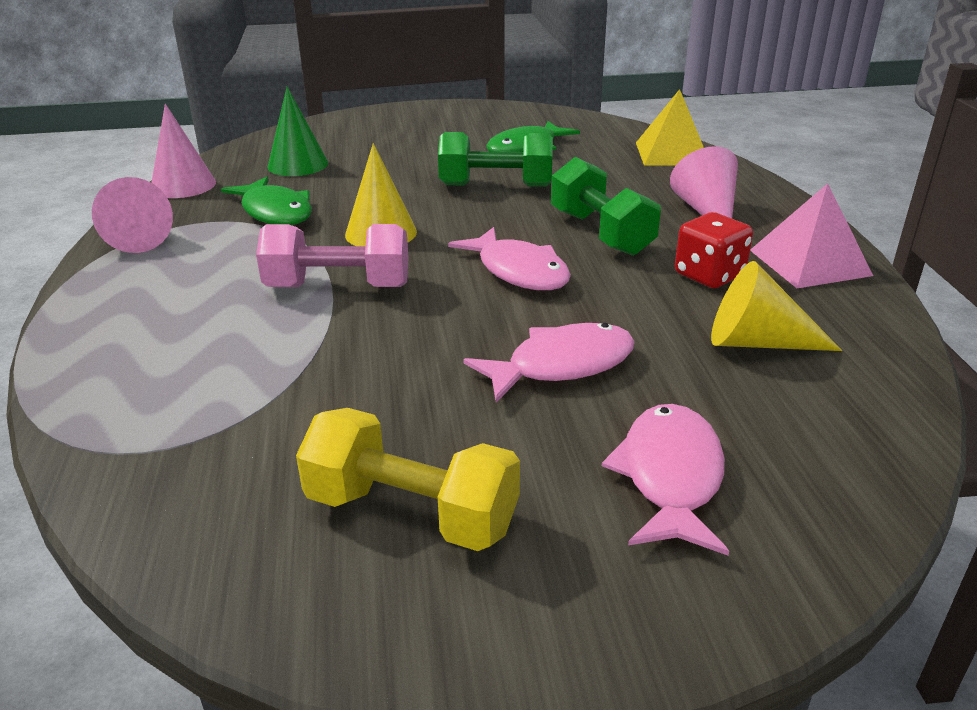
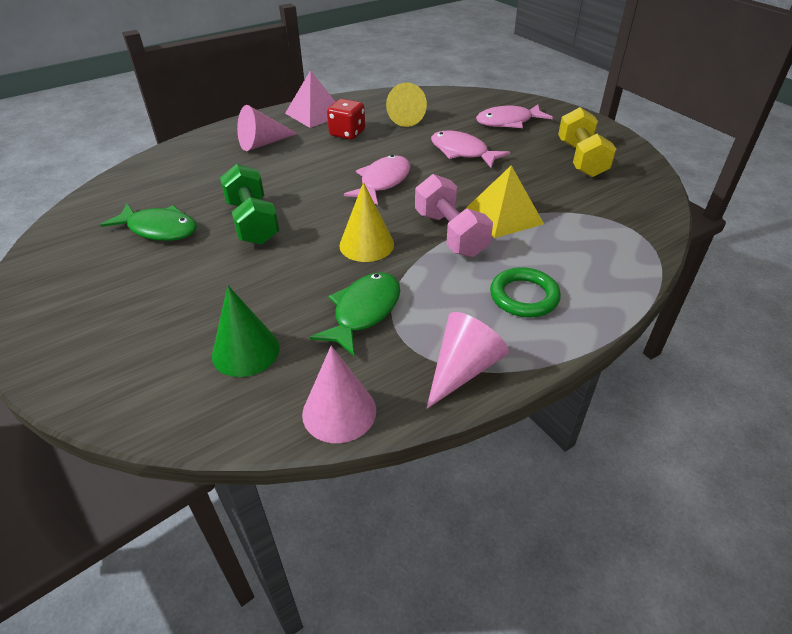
camera: 115 degrees left, 10 degrees up
(167, 297) = (524, 296): none -> green ring
(601, 233) = (314, 168): green dumbbell -> none
(672, 153) = (157, 167): yellow pyramid -> yellow pyramid (504, 216)

